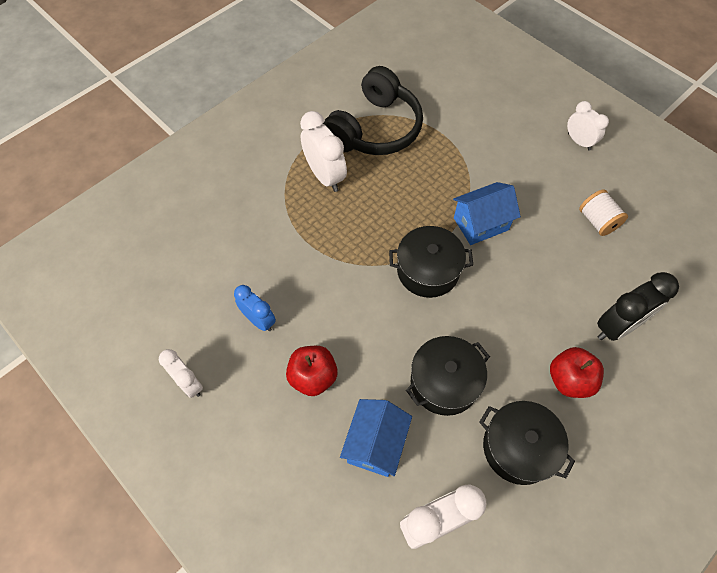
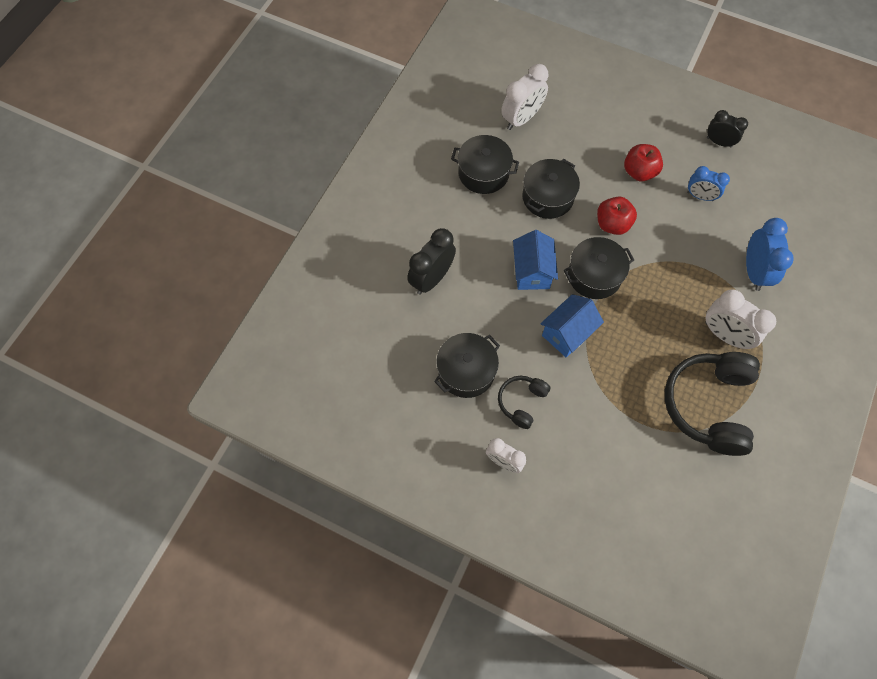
camera: 160 degrees right, 5 degrees up
(189, 383) = (719, 142): white clock -> black clock
(257, 221) = (754, 271): none -> blue clock
(375, 444) = (577, 146): blue house -> blue house (532, 271)
(548, 180) = (522, 402): none -> black headphones
(569, 380) = (460, 227): red apple -> red apple (612, 224)
(597, 221) = (466, 371): white spool -> black pot

